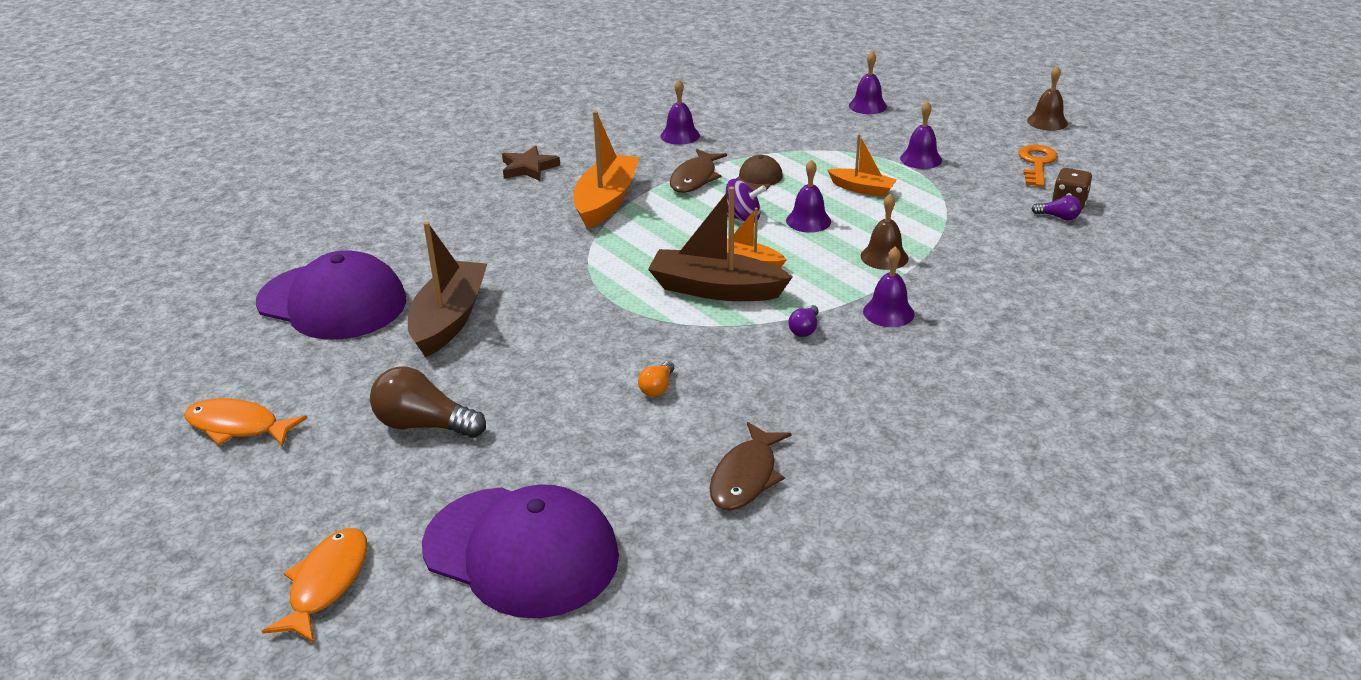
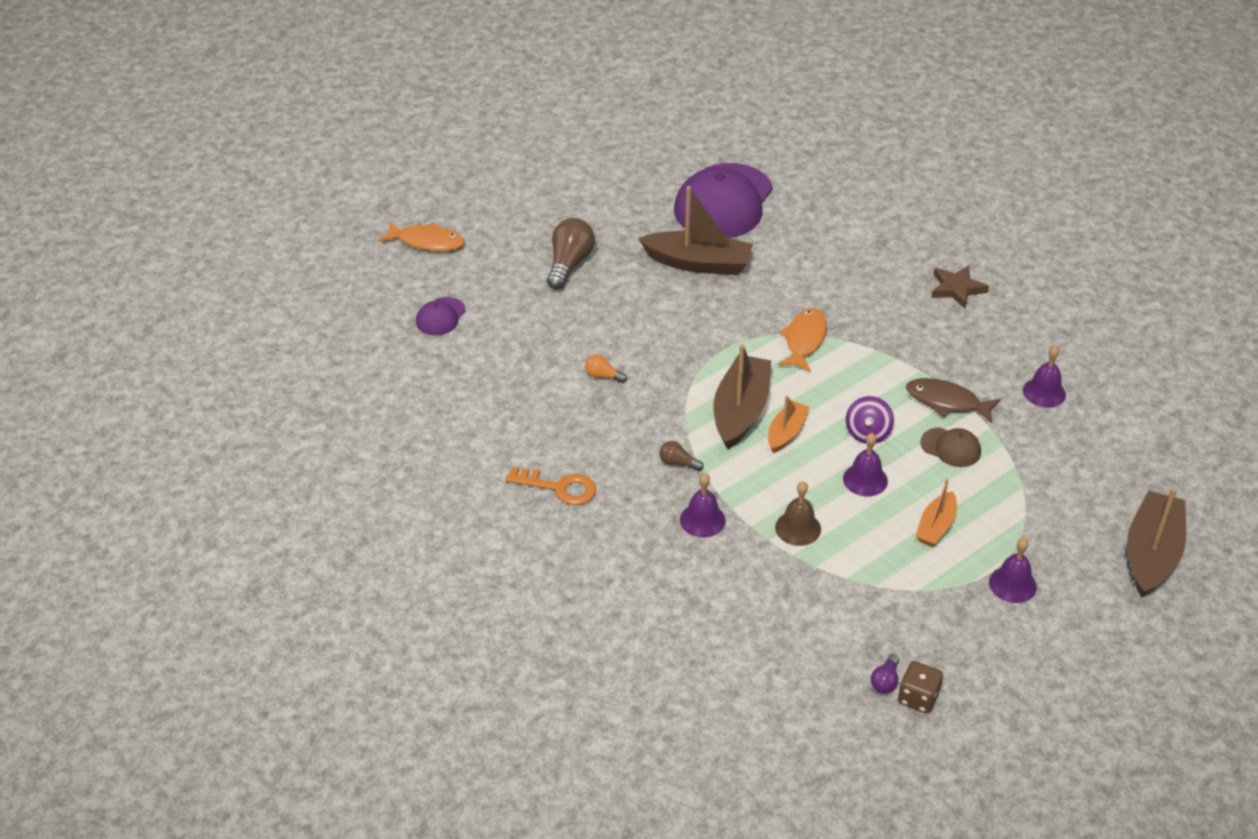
camera: 90 degrees right, 10 degrees up
(238, 426) = (575, 184): orange fish -> orange fish (804, 340)
(521, 551) = (440, 317): purple cap -> purple cap, size x0.45
(606, 201) = (894, 342): orange boat -> none
(746, 477) = (496, 419): brown fish -> none
(804, 329) = (678, 463): purple light bulb -> brown light bulb
(867, 106) = (1151, 554): purple bell -> brown boat
(1037, 164) = (1013, 688): orange key -> orange key (559, 487)
(1047, 122) = (1135, 724): brown bell -> none

